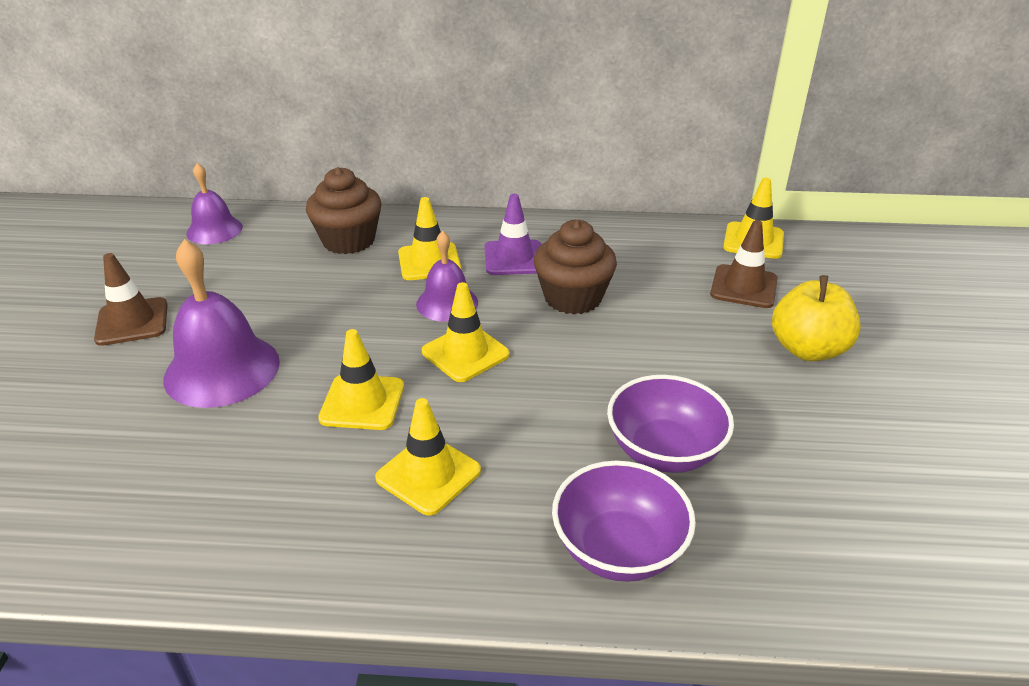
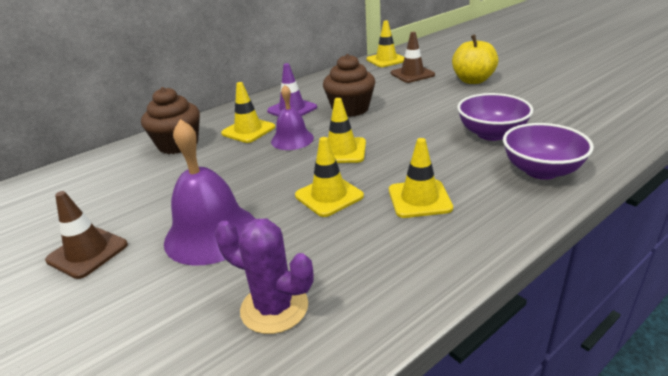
camera: 40 degrees left, 5 degrees down
(149, 484) = (274, 308): none -> purple cactus
(214, 230) = (62, 183): purple bell -> none

